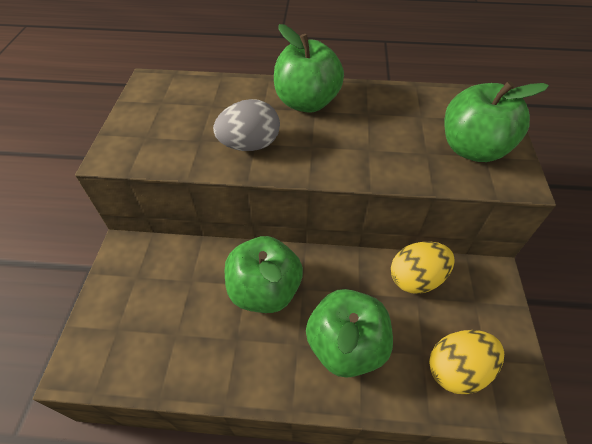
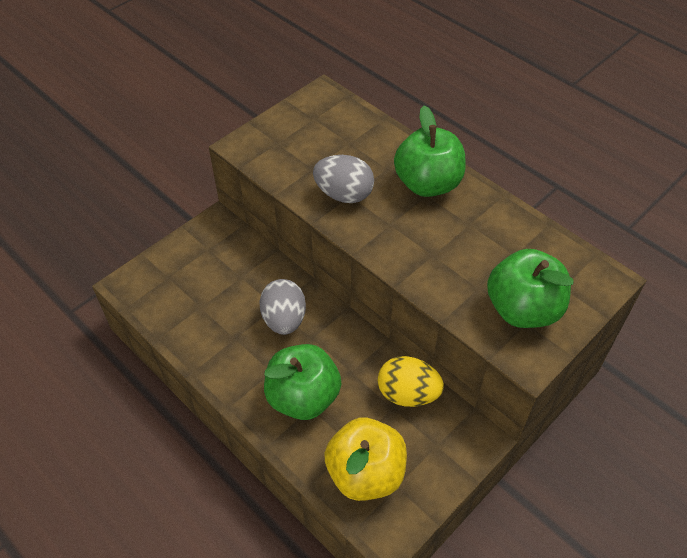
camera: 40 degrees right, 0 degrees up
(265, 290) = (284, 319): green apple -> grey egg
(457, 369) = (365, 473): yellow egg -> yellow apple

